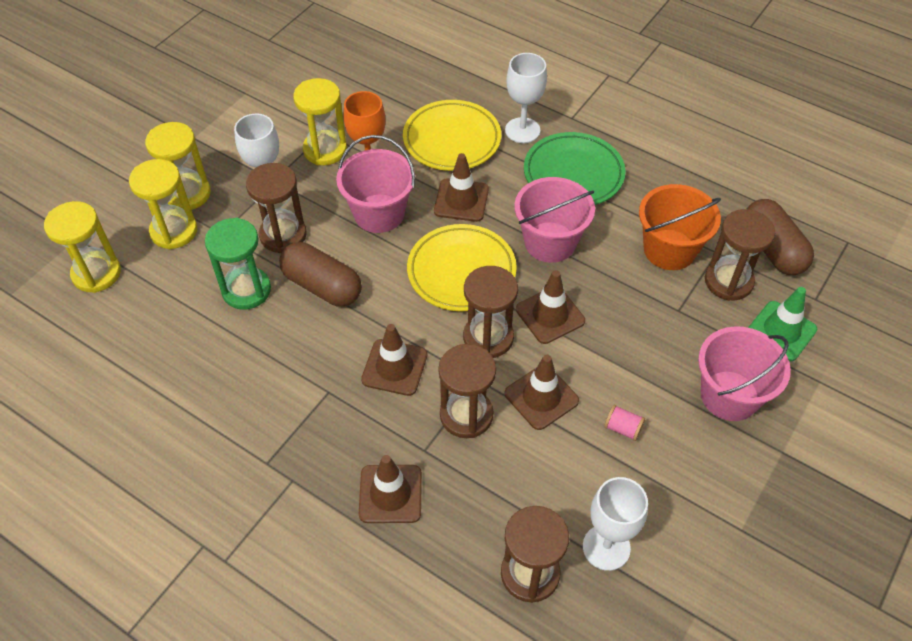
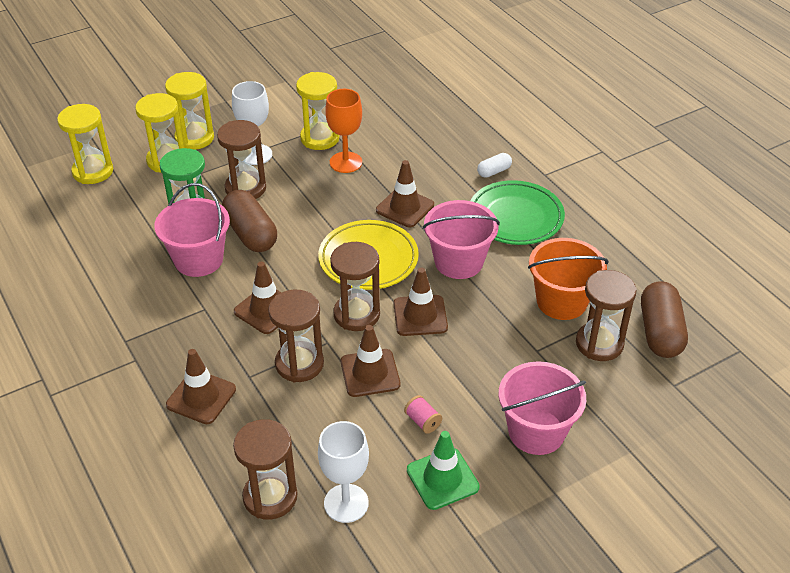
camera: 25 degrees right, 10 degrees down
(379, 213) = (331, 196): pink bucket -> pink bucket (198, 260)
(452, 140) = (428, 161): yellow plate -> none
(522, 130) = (494, 171): white goblet -> white capsule
(781, 331) = (621, 399): green traffic cone -> green traffic cone (442, 479)

